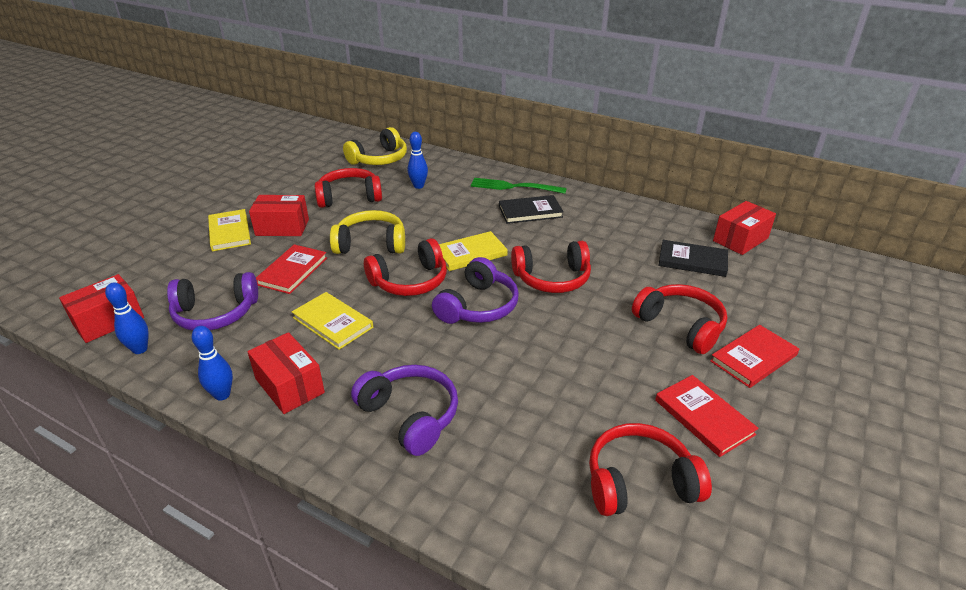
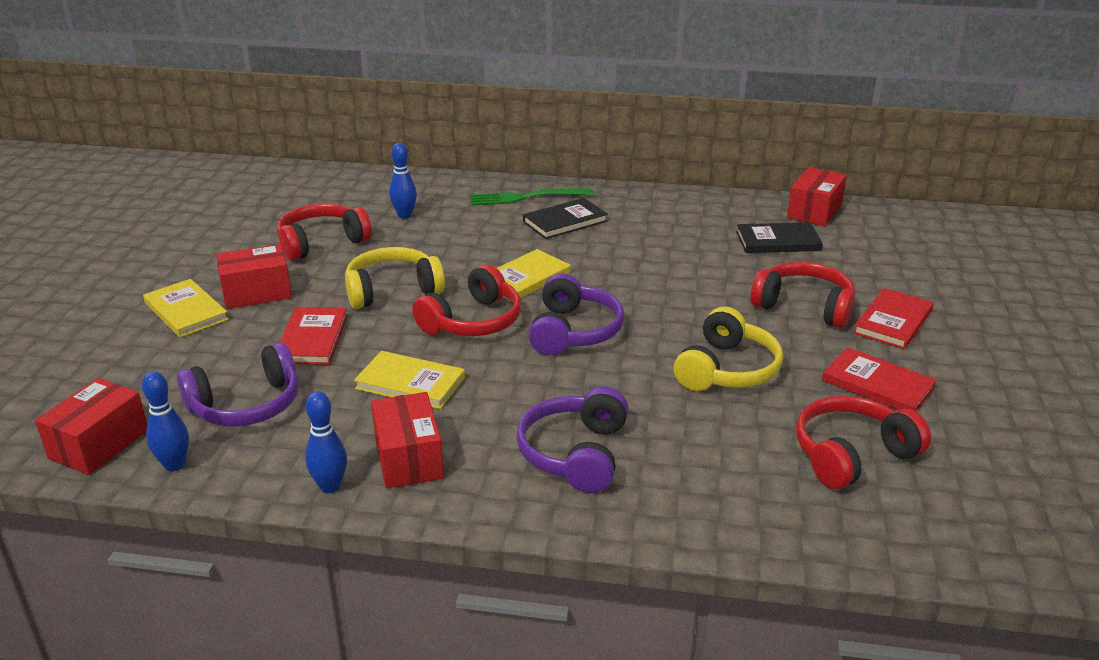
camera: 20 degrees left, 5 degrees down
(289, 385) = (408, 458): red box -> red box turned 45 degrees clockwise
(379, 159) = (328, 192): yellow headphones -> yellow headphones (727, 370)
(410, 415) = (575, 454): purple headphones -> purple headphones turned 105 degrees counterclockwise
(552, 278) = (638, 287): red headphones -> none

